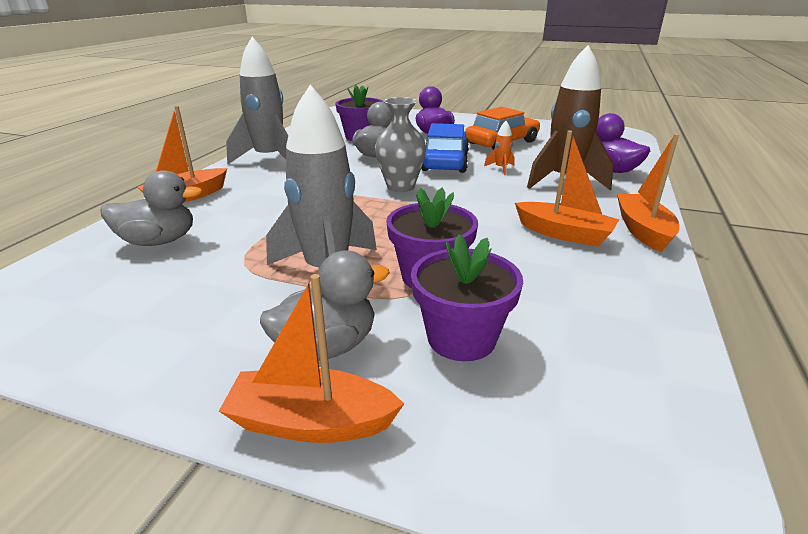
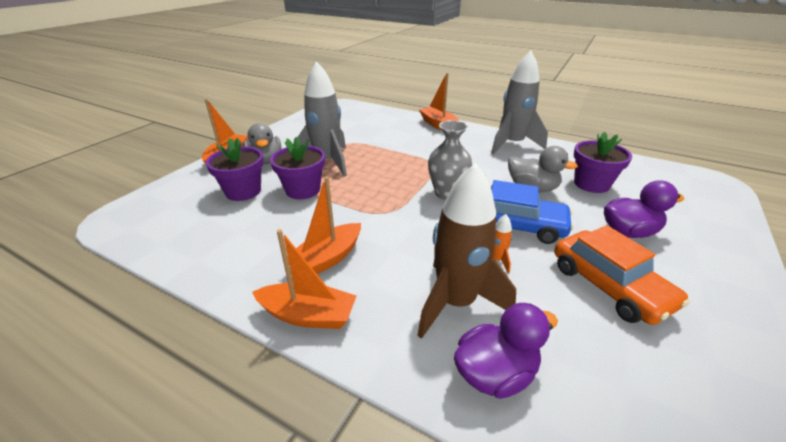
camera: 100 degrees right, 5 degrees up
(159, 241) = (382, 124): grey duck -> none

